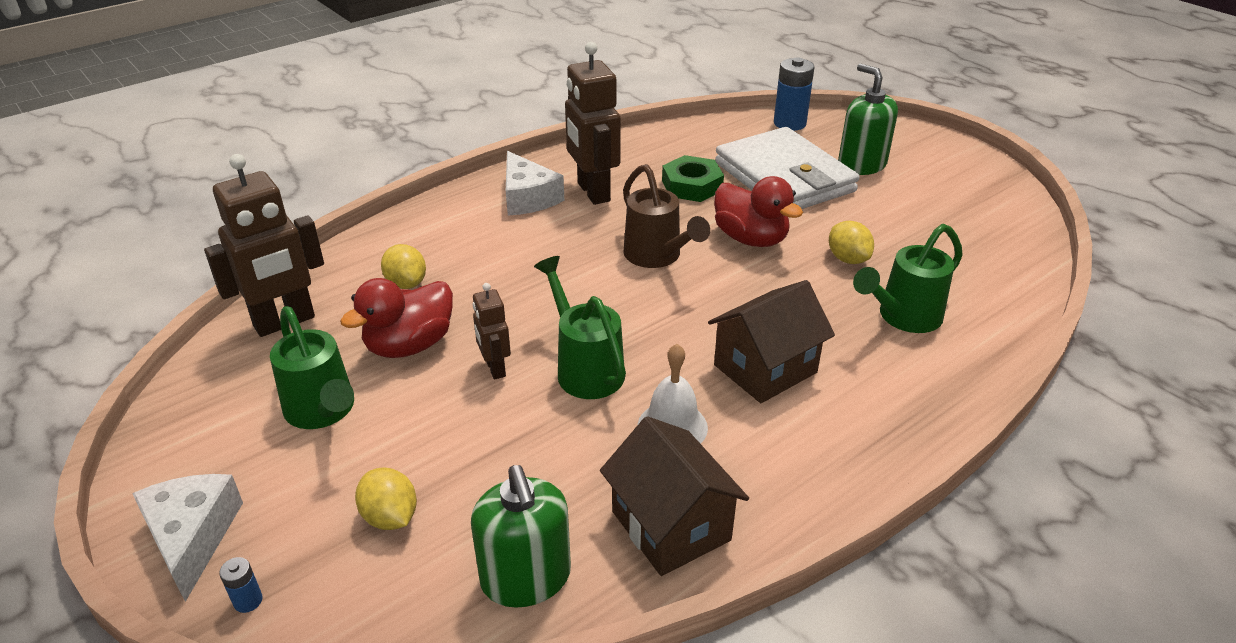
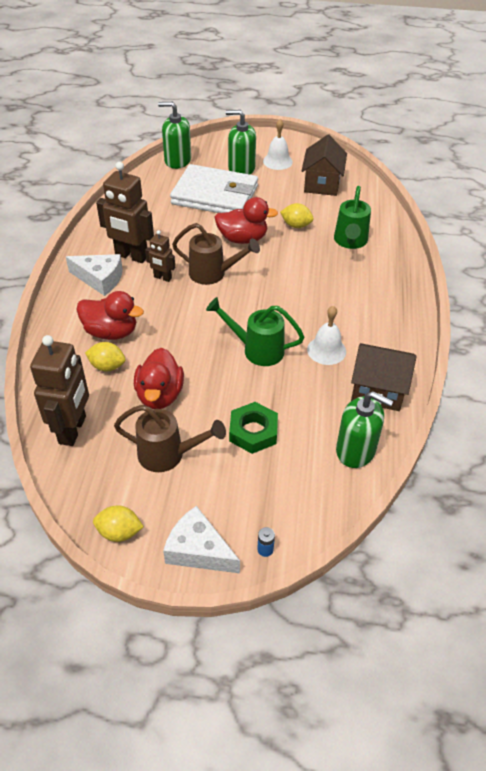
camera: 45 degrees left, 10 degrees up
(323, 411) = (168, 455): green watering can -> brown watering can
(390, 517) = (271, 472): yellow lemon -> yellow lemon (119, 532)
(461, 253) = (111, 332): none -> red duck
(495, 368) = (218, 377): brown robot -> brown robot (162, 278)
(692, 186) = (177, 224): green nut -> green nut (253, 432)
(765, 369) = (328, 300): brown house -> brown house (322, 184)
(789, 123) = (177, 160): blue battery -> green soap dispenser
(927, 177) = (277, 161): none -> white bell

